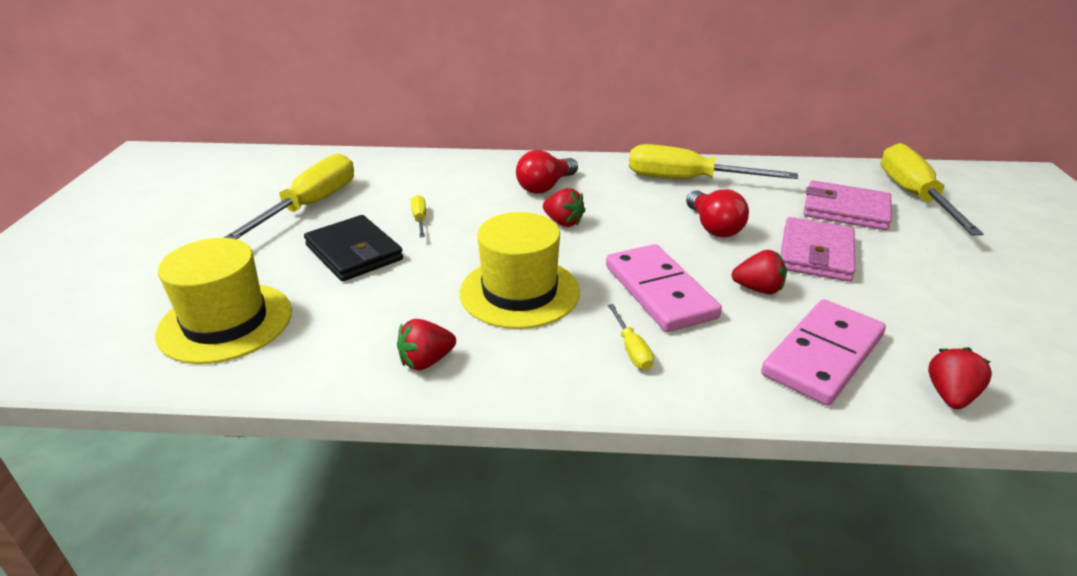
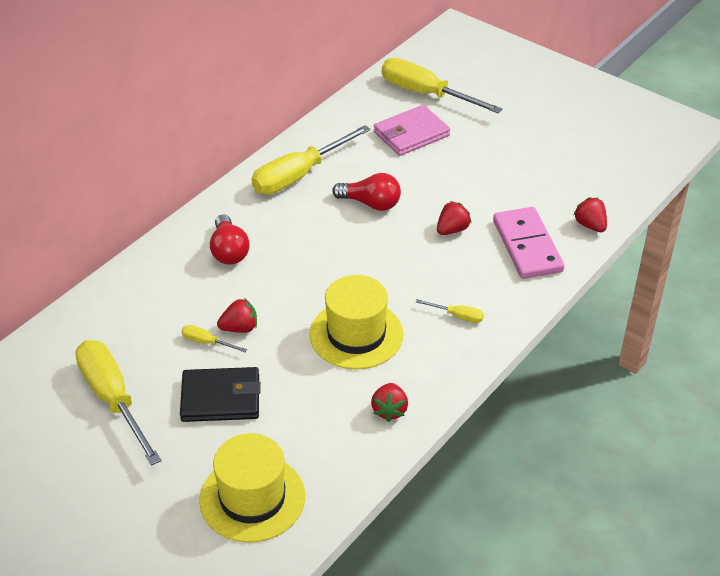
camera: 55 degrees left, 10 degrees up
(563, 222) = (291, 269): red strawberry -> red strawberry (240, 328)
(659, 291) = (415, 272): pink domino -> none
(815, 254) = (442, 182): pink wallet -> none

